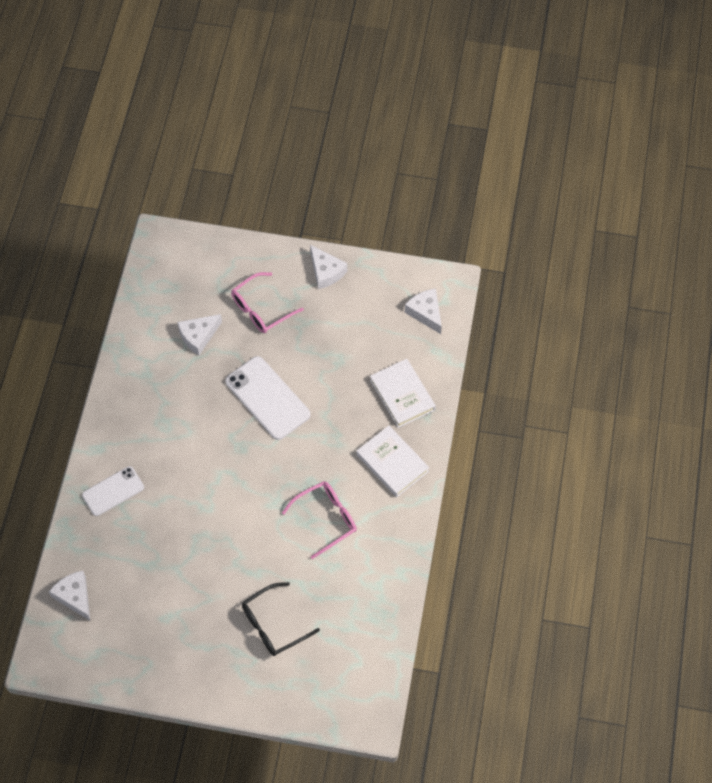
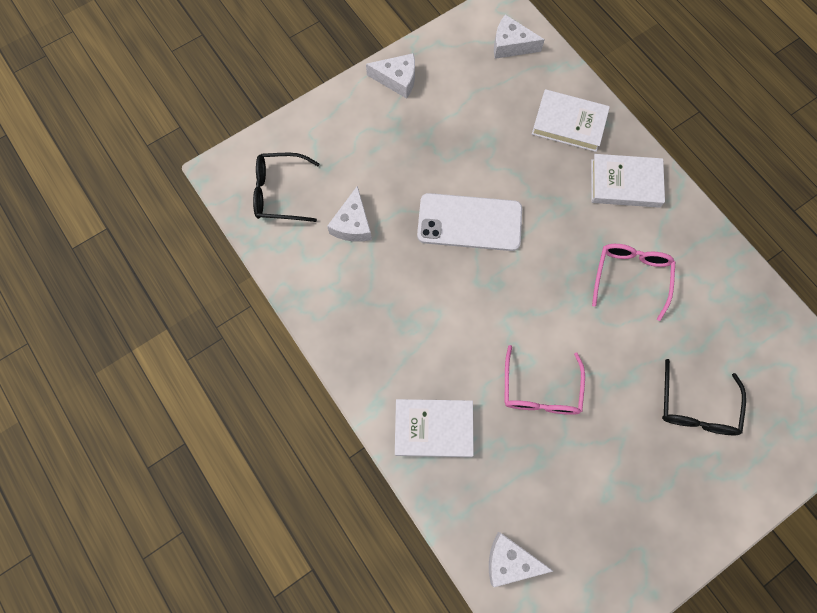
camera: 45 degrees left, 10 degrees up
(113, 491) = (433, 429): white phone -> white book
(177, 279) = (279, 192): none -> black glasses
(261, 309) = (379, 155): pink glasses -> pink glasses (540, 390)

